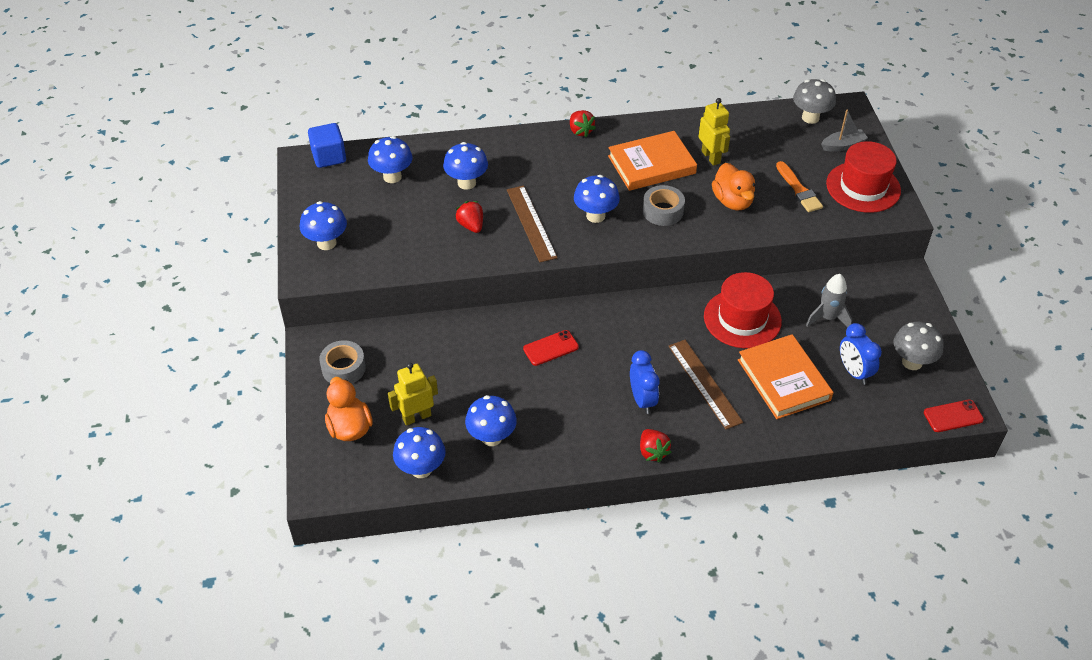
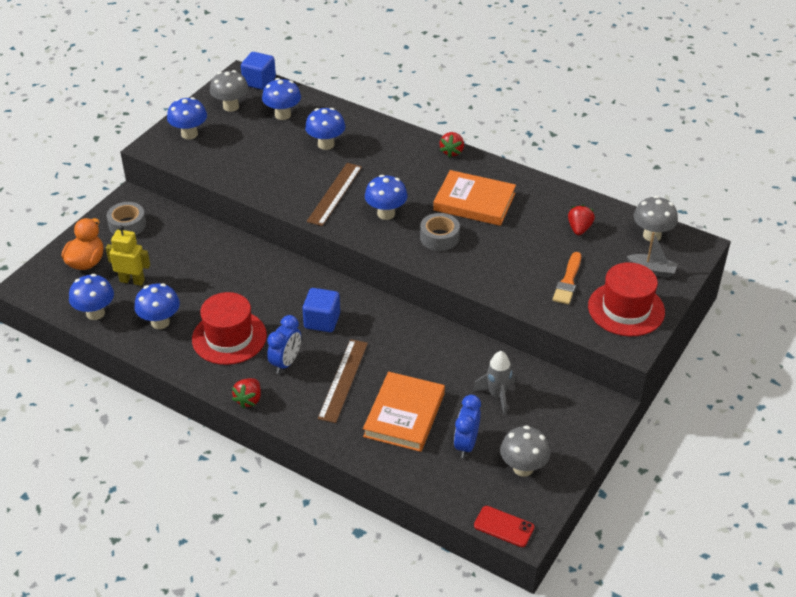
camera: 40 degrees right, 5 degrees down
(332, 195) = (231, 106): none -> grey mushroom
(471, 226) = (293, 173): red strawberry -> red strawberry (579, 229)
(550, 348) = (269, 291): red phone -> none
(626, 345) = (322, 321): none -> blue cube
(711, 157) = (528, 221): yellow robot -> none
(732, 201) = (502, 260): orange duck -> none
(742, 319) = (429, 355): red hat -> red hat (229, 337)

